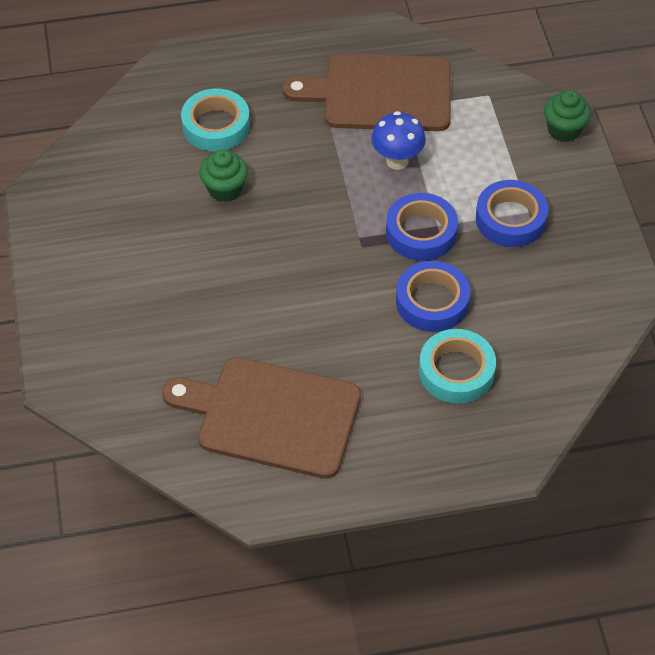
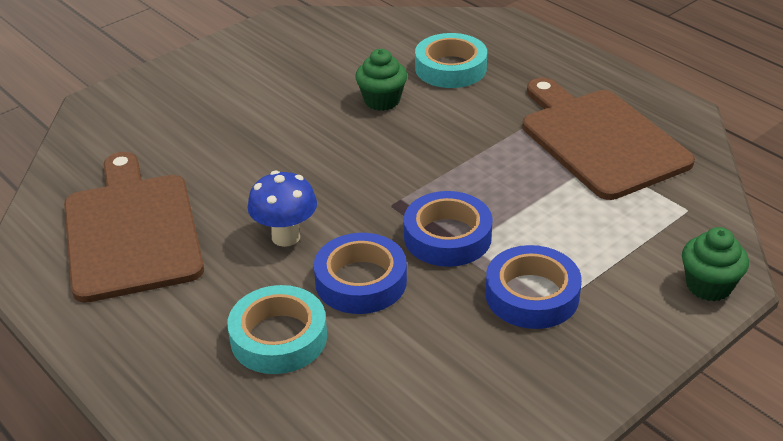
camera: 60 degrees right, 15 degrees down
(397, 161) = (525, 184): blue mushroom -> blue mushroom (286, 237)

